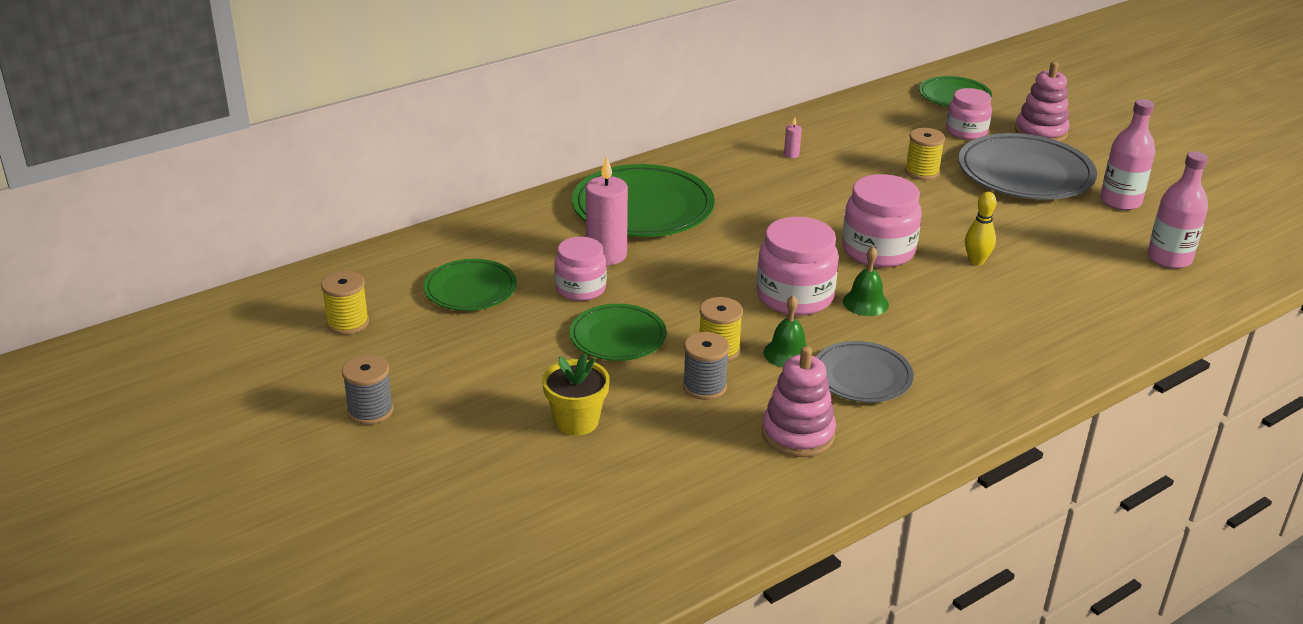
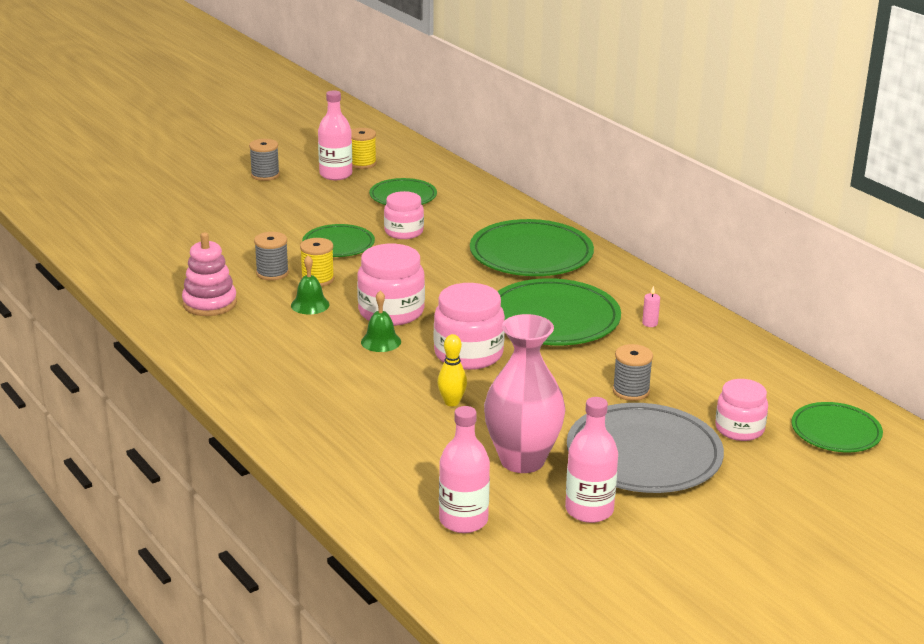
camera: 90 degrees right, 5 degrees down
(383, 345) = (336, 174): none -> pink bottle
(576, 421) = (241, 232): yellow flower pot -> none
(606, 255) = (453, 240): pink candle -> none
(792, 202) = (553, 319): none -> green plate
(862, 376) = (275, 332): grey plate -> none
(922, 172) = (631, 391): yellow spool -> grey spool
(1041, 132) = (757, 481): pink stacking toy -> none
(1061, 228) = (522, 460): none -> pink vase

